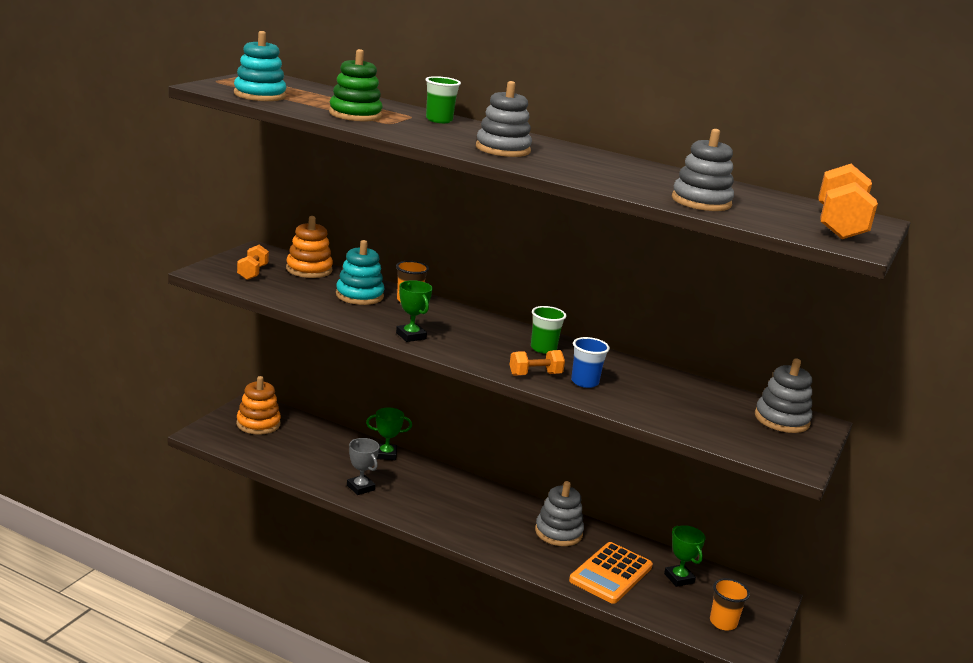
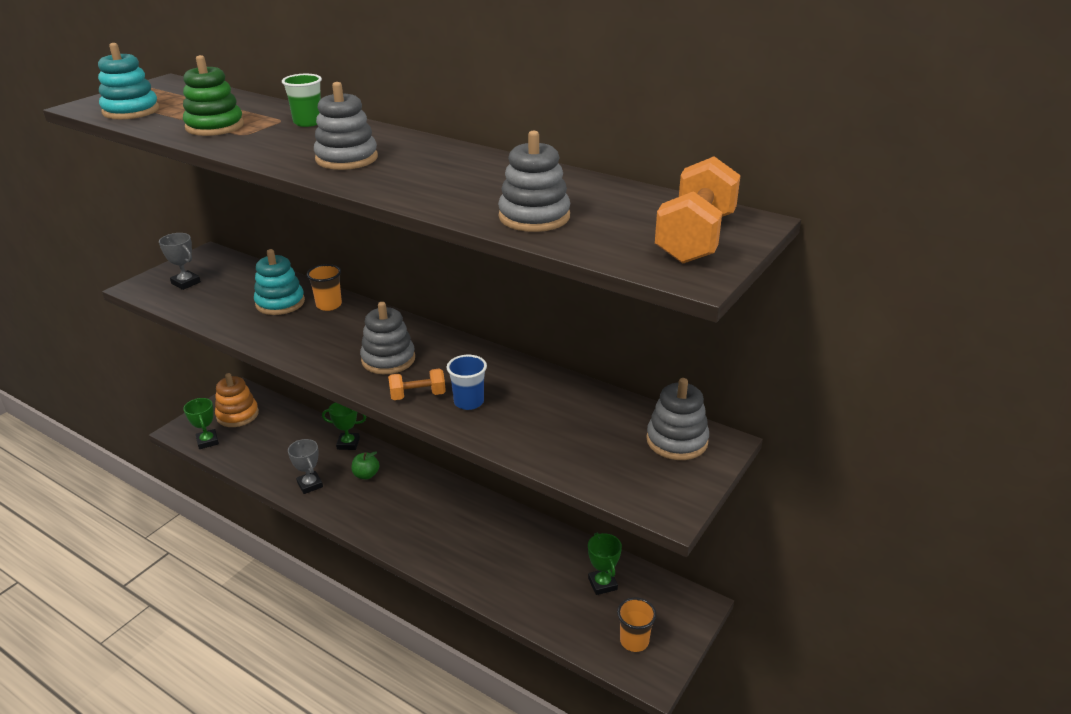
camera: 10 degrees right, 10 degrees up
(252, 272) = (186, 283): orange dumbbell -> grey trophy
(309, 269) = (245, 274): orange stacking toy -> none
(411, 336) = (307, 352): green trophy -> green trophy (207, 441)
(415, 482) = (366, 475): none -> green apple
(543, 348) = (444, 358): green cup -> none
(558, 532) = (492, 530): grey stacking toy -> grey stacking toy (388, 359)
(611, 574) = (531, 581): orange calculator -> none

